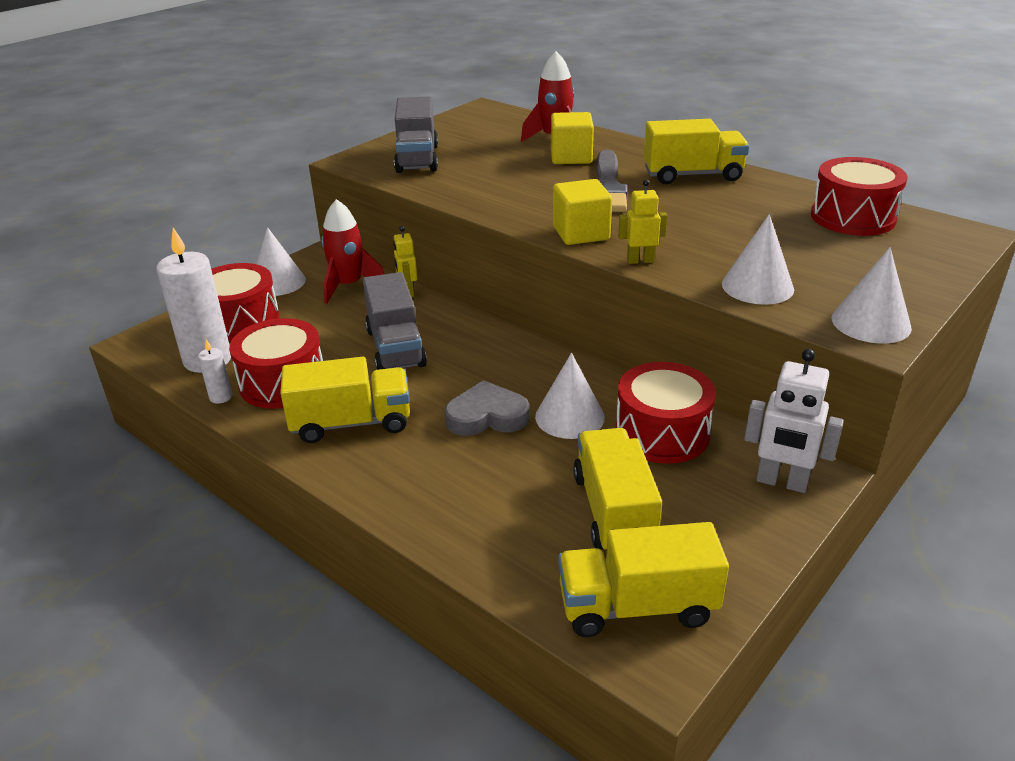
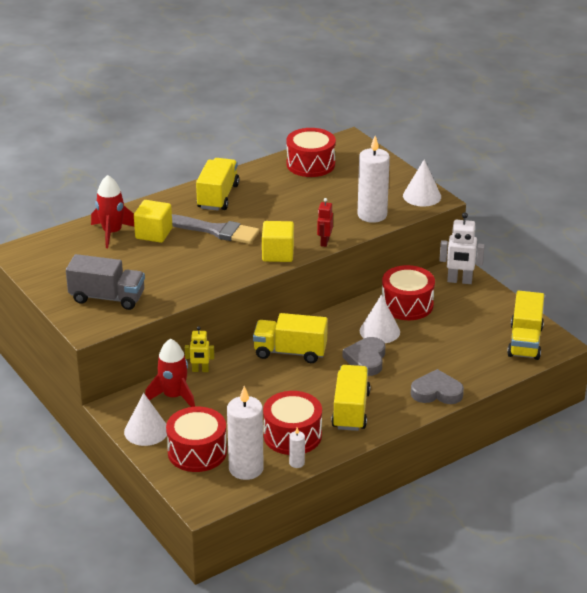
camera: 75 degrees left, 0 degrees up
(395, 348) = (273, 384): grey truck -> none
(425, 506) = (436, 392): none -> grey heart
(614, 511) = (462, 334): yellow truck -> yellow truck (290, 352)
(640, 261) = (324, 242): yellow robot -> red robot
(757, 286) = (372, 215): white cone -> white candle
(781, 482) = (459, 281): white robot -> white robot turned 60 degrees clockwise

